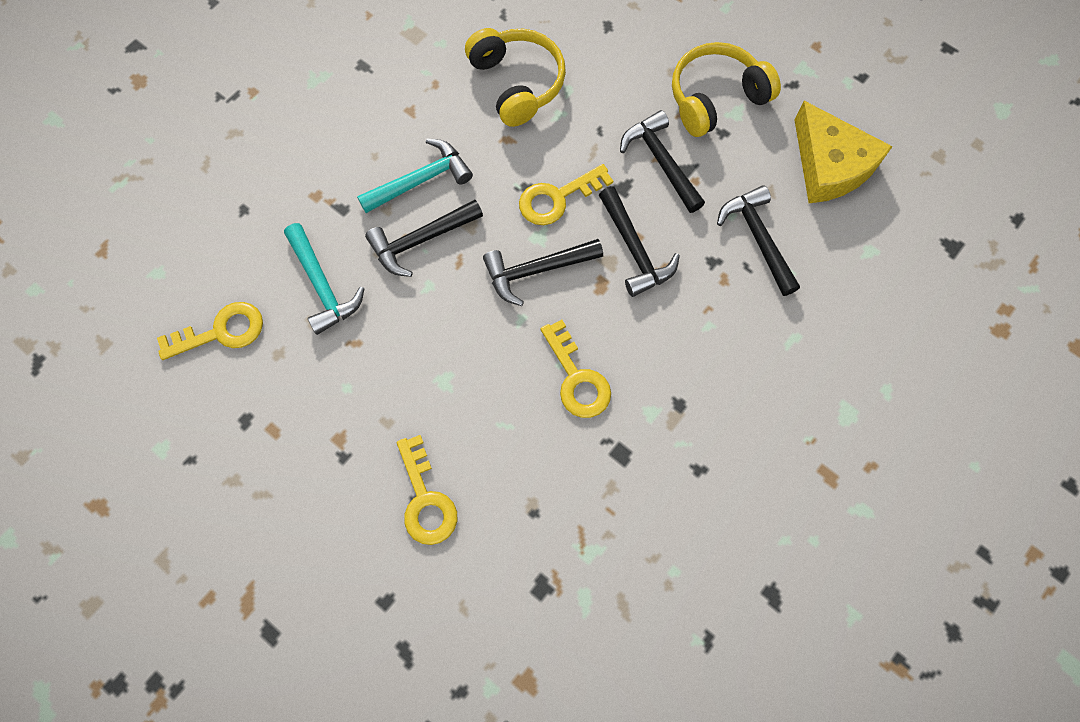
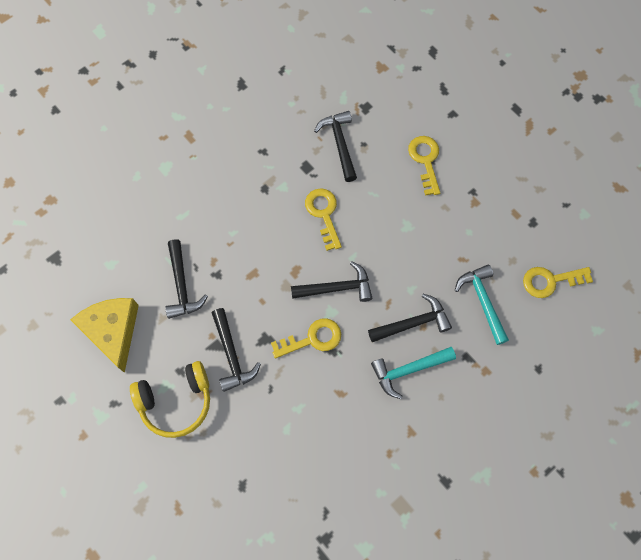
camera: 170 degrees left, 0 degrees up
(517, 83) = (325, 442): yellow headphones -> none
(634, 249) = (267, 291): black hammer -> black hammer (340, 144)

